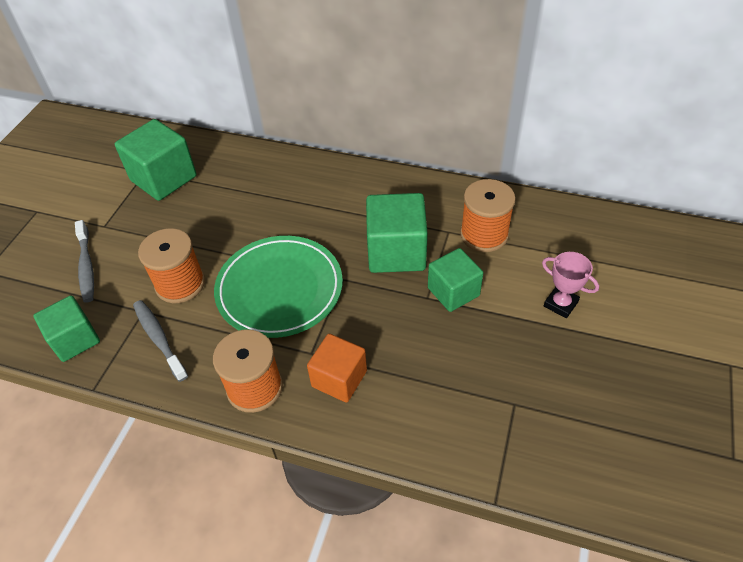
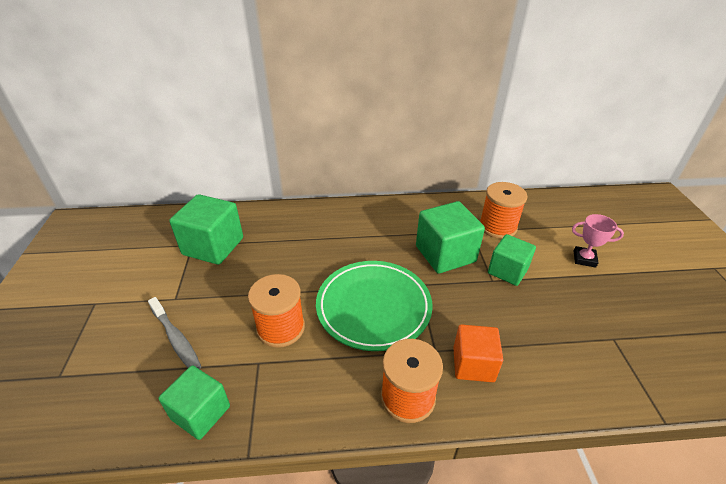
camera: 25 degrees left, 10 degrees down
(159, 338) = (289, 383): grey toothbrush -> none

